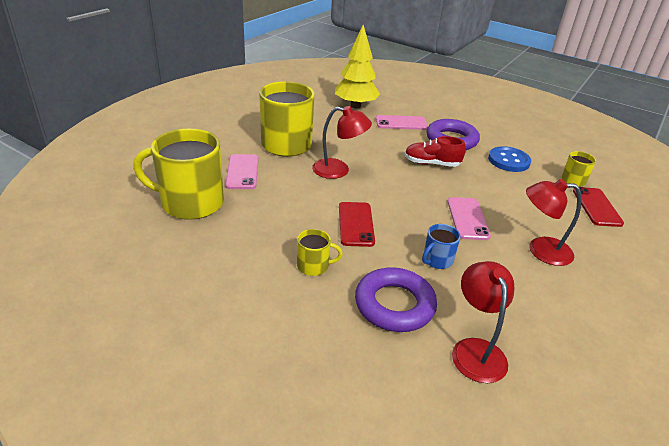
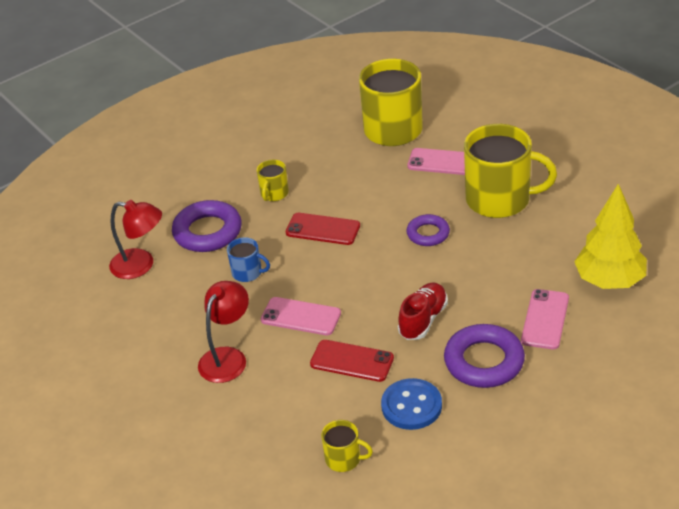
camera: 115 degrees right, 5 degrees up
(338, 170) = (428, 234): red lamp -> purple ring
(437, 260) = (247, 273): blue mug -> blue mug turned 135 degrees clockwise
(596, 207) = (278, 452): red phone -> red phone (352, 361)

